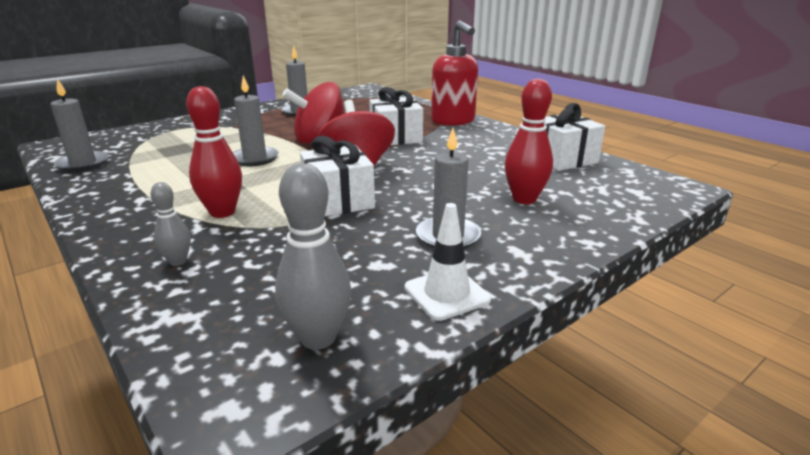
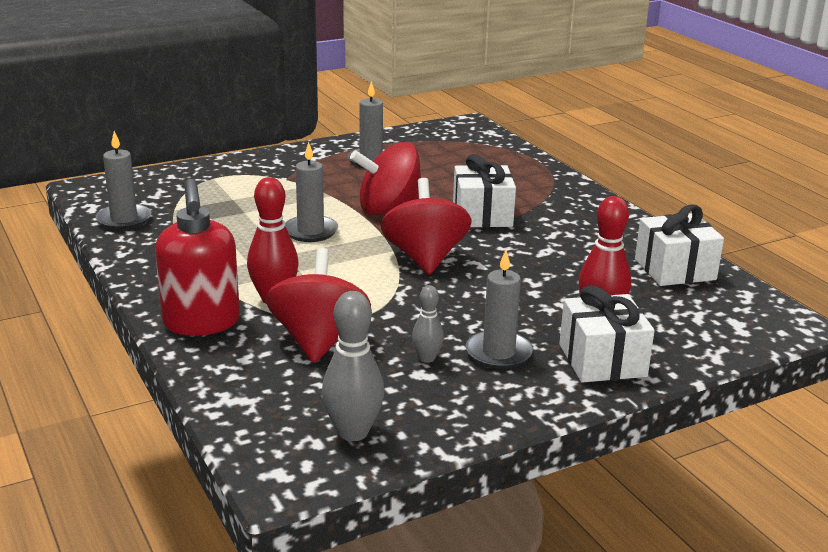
camera: 10 degrees right, 0 degrees up
(178, 261) = (233, 348): grey bowling pin -> grey bowling pin (427, 358)
(269, 244) = (319, 341): none -> red spinning top
(338, 200) = (395, 298): white gift -> white gift (602, 360)
(446, 294) = (476, 410): white traffic cone -> none
(453, 121) = (564, 195): red soap dispenser -> red soap dispenser (201, 323)

